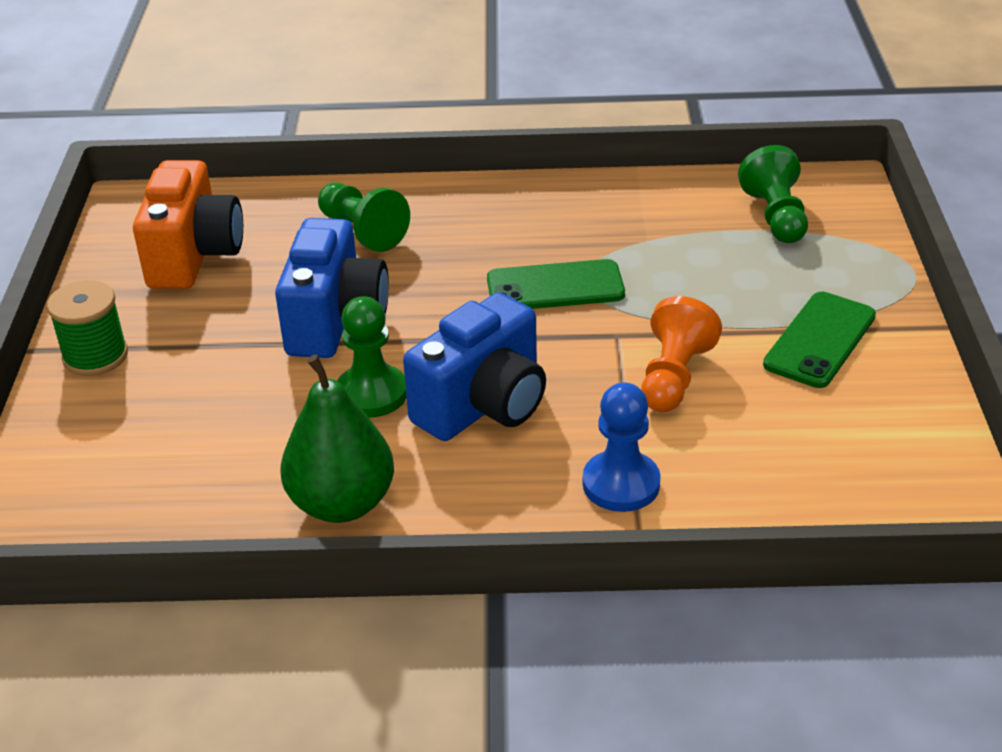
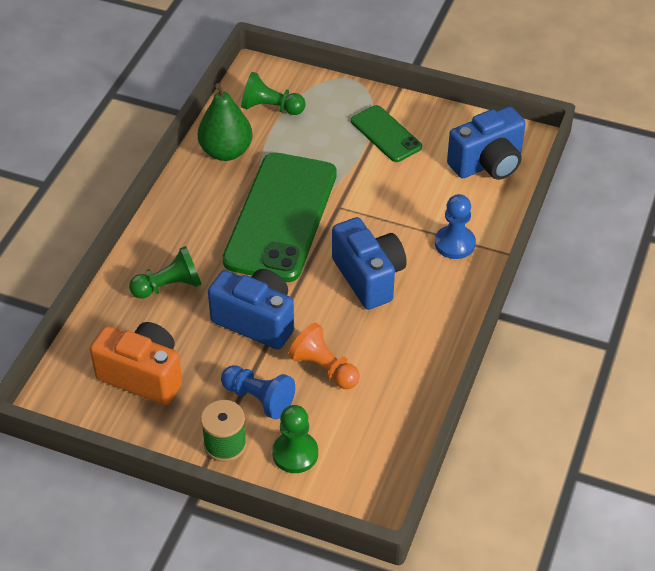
camera: 70 degrees left, 10 degrees up
(188, 363) = (258, 398): none -> blue pawn
(342, 503) = (417, 354): green pear -> green pear (226, 151)
(371, 394) = (333, 321): green pawn -> green pawn (295, 453)
(555, 287) = (281, 217): green phone -> green phone, size x2.00
(674, 377) = (385, 197): orange pawn -> orange pawn (324, 368)
(850, 476) = (488, 164): none -> blue camera

